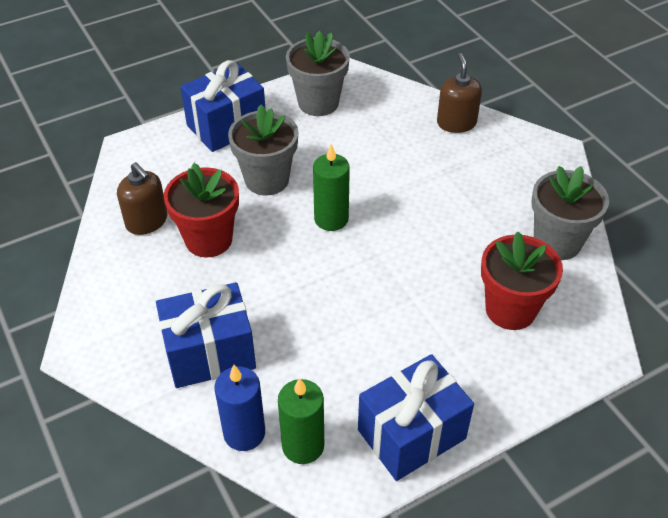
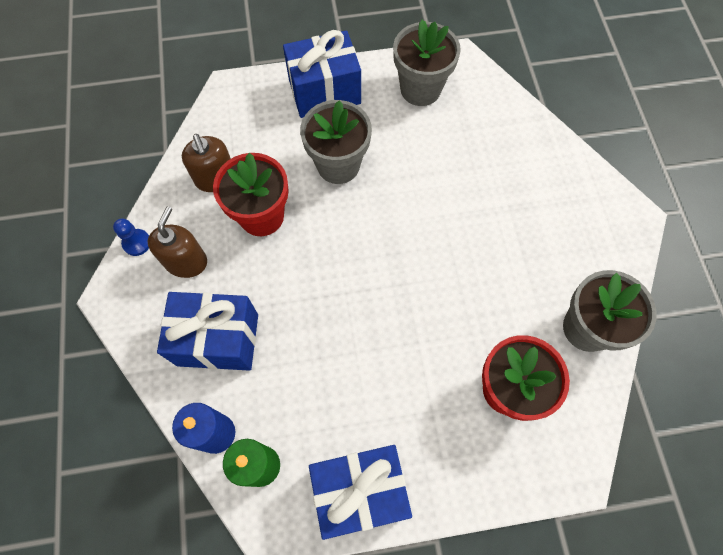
camera: 20 degrees right, 20 degrees up
(86, 296) = (137, 243): none -> blue pawn
(331, 219) = (380, 229): green candle -> none
(456, 123) = (546, 153): brown soap dispenser -> brown soap dispenser (186, 261)

